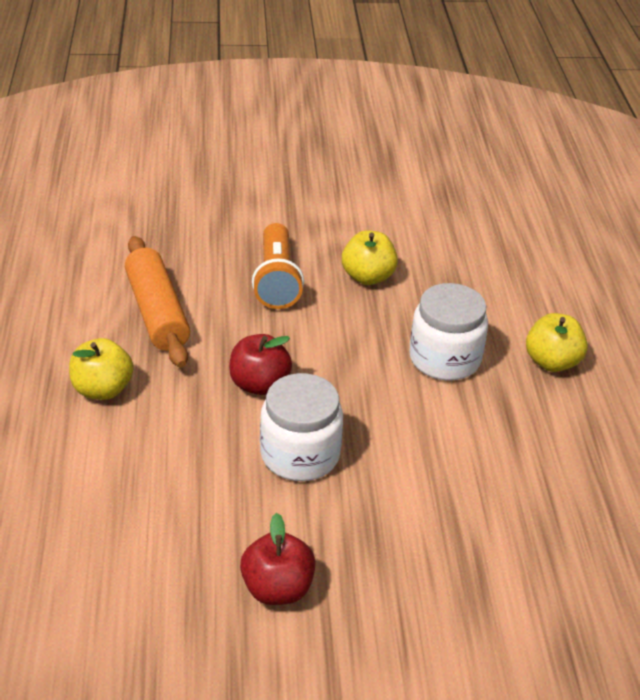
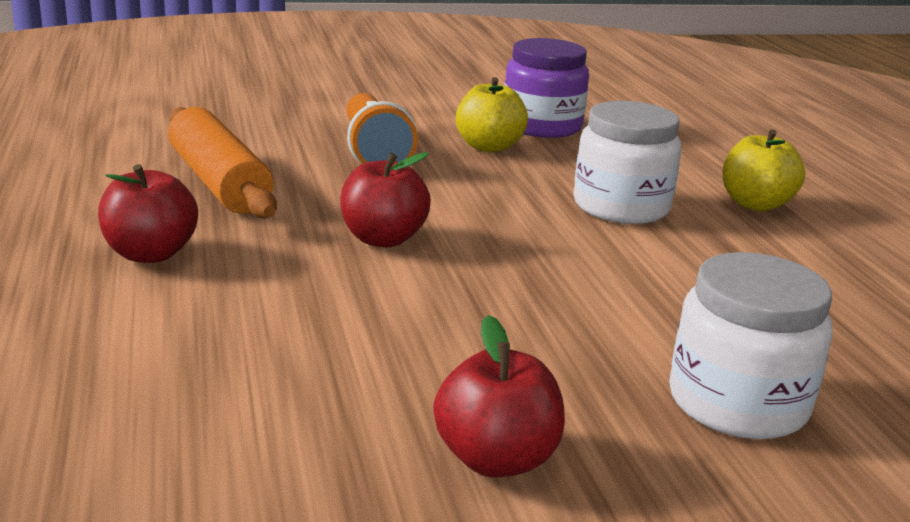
camera: 10 degrees left, 15 degrees down
(102, 389) = (150, 254): yellow apple -> red apple
(300, 454) = (468, 303): white jar -> white jar (737, 403)
(420, 250) = (542, 126): none -> purple jar

